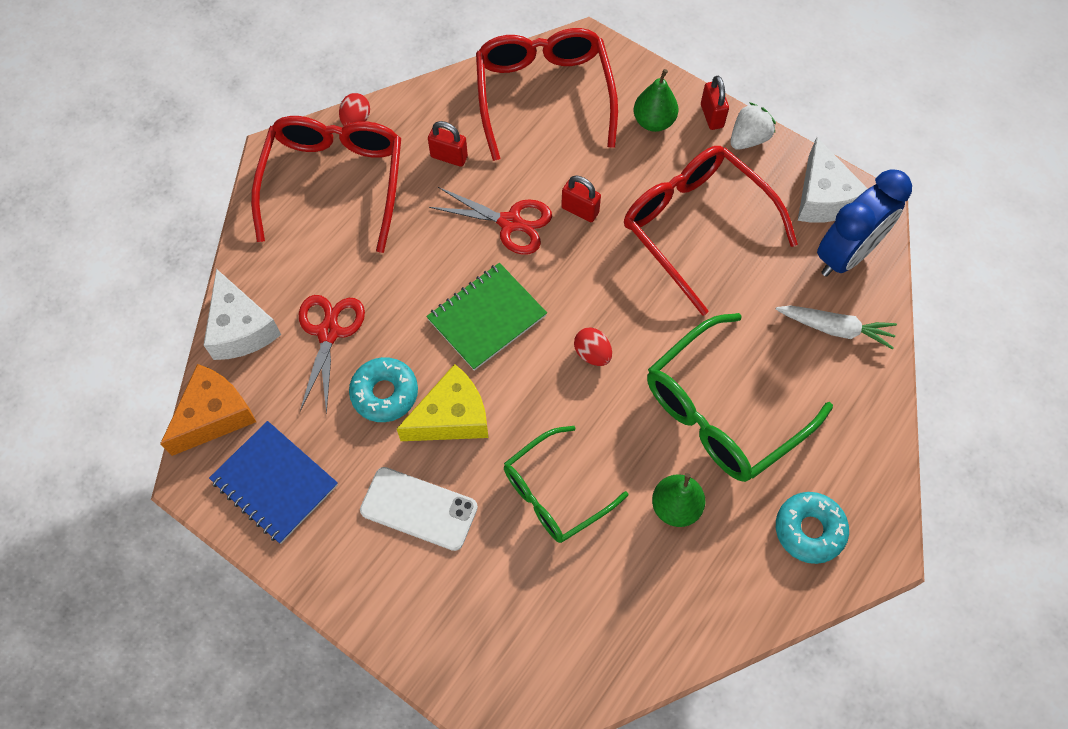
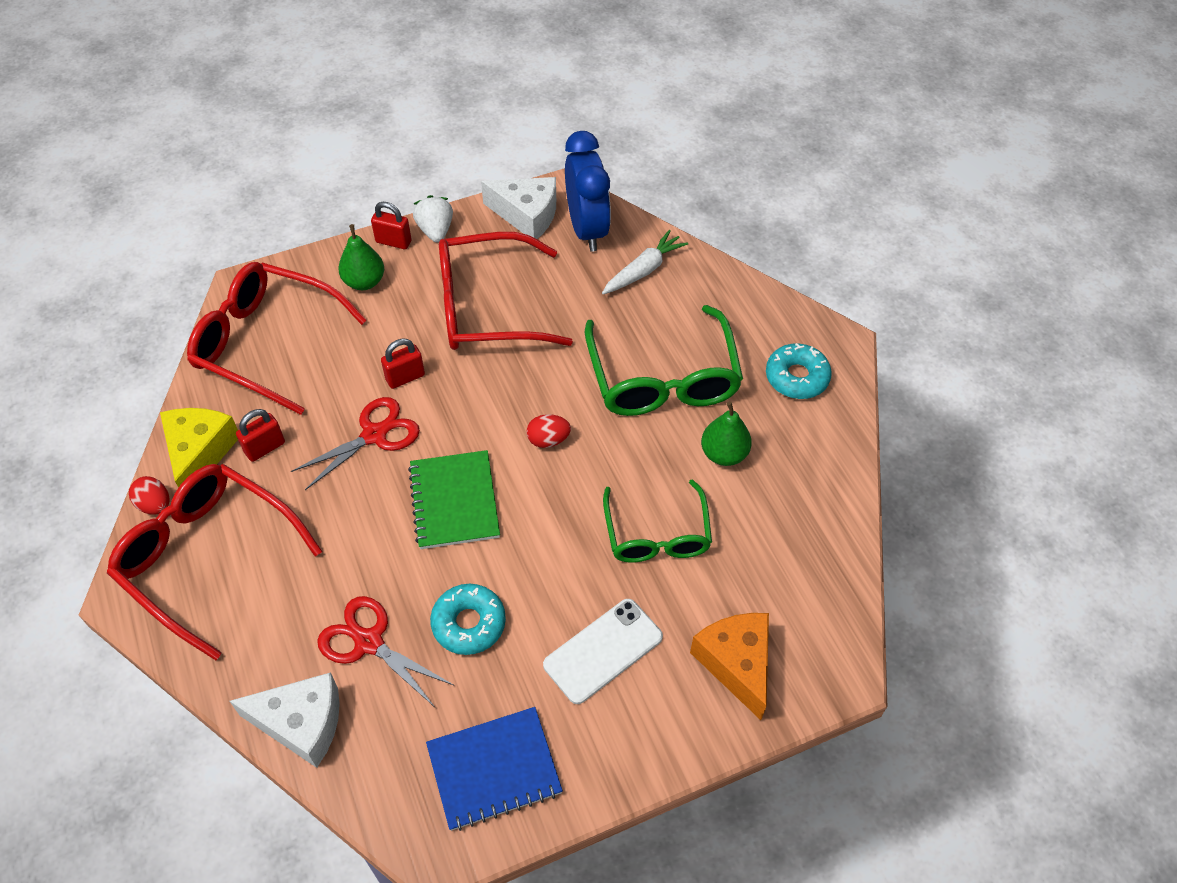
camera: 60 degrees left, 10 degrees down
(214, 415) = (380, 795): orange cheese -> orange cheese (736, 663)
(451, 417) = (531, 579): yellow cheese -> yellow cheese (199, 453)

